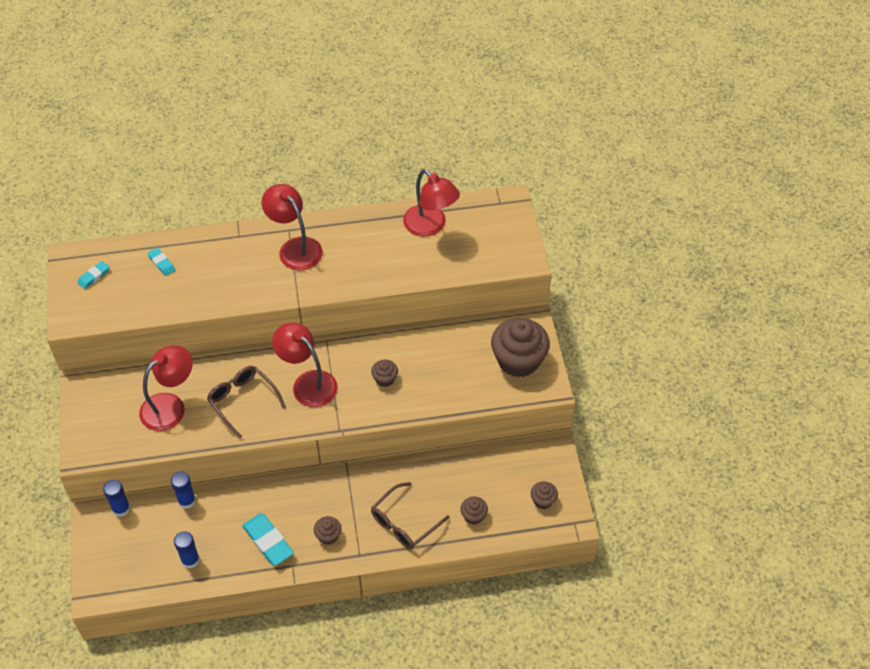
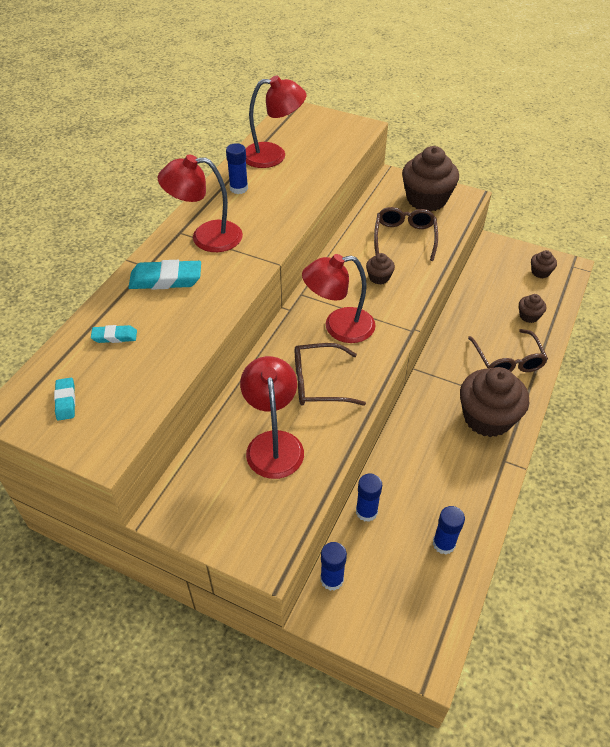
camera: 55 degrees left, 5 degrees down
(268, 541) = (464, 466): turquoise eraser -> turquoise eraser (166, 279)
(328, 535) = (487, 418): brown cupcake -> brown cupcake, size x2.18
(368, 231) = (239, 188): none -> blue glue stick
(451, 371) = (404, 237): none -> brown glasses

